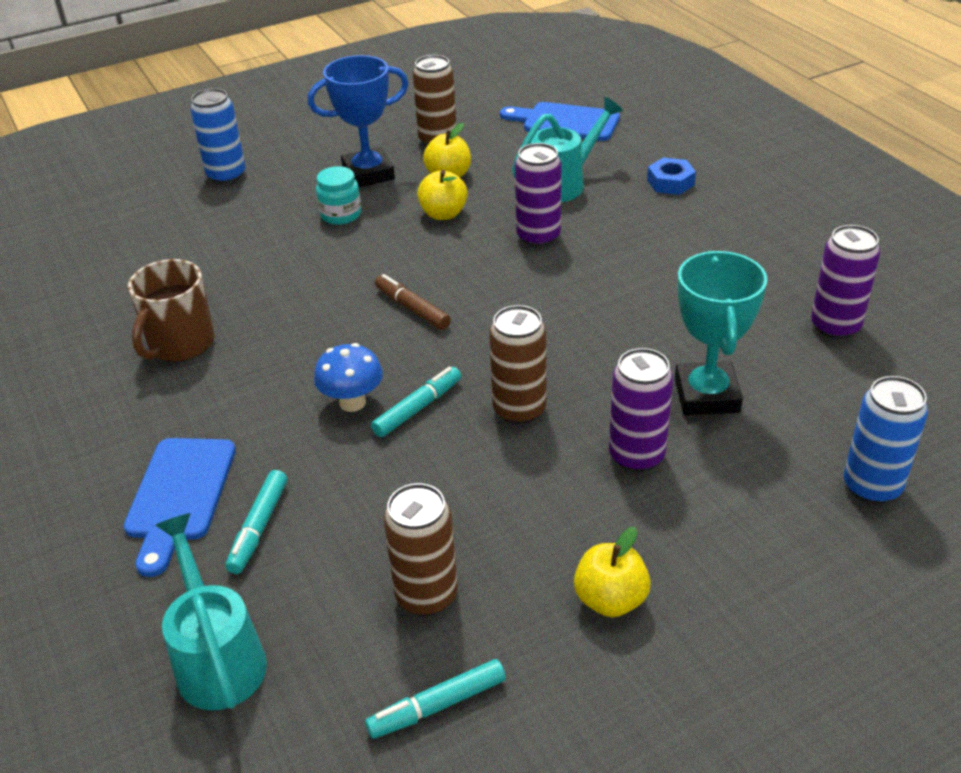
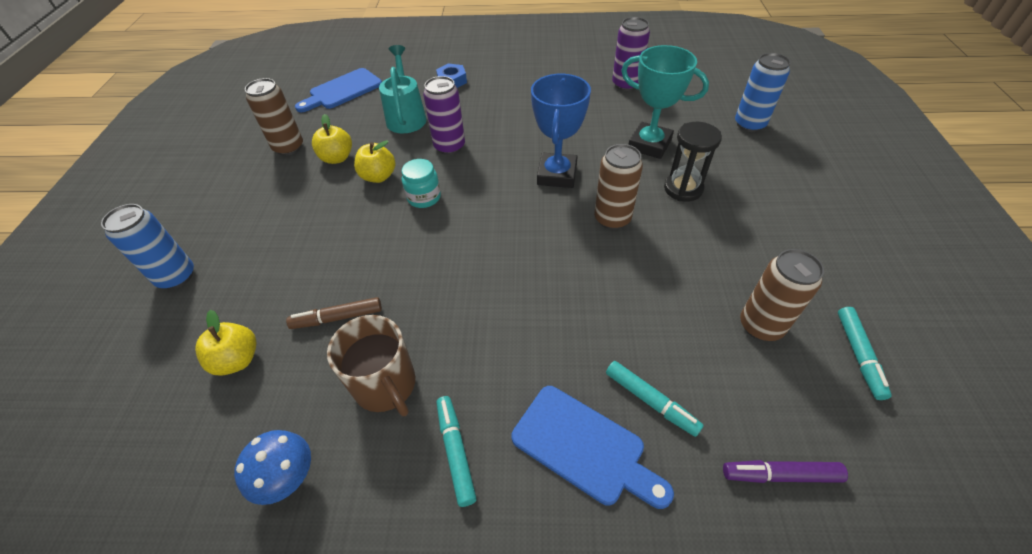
camera: 60 degrees left, 10 degrees up
(218, 658) = (780, 475): turquoise watering can -> purple marker
(341, 215) = (318, 227): turquoise jar -> turquoise jar (424, 197)
(352, 402) = (547, 297): blue mushroom -> blue mushroom (289, 478)
(368, 174) = (284, 194): blue trophy -> blue trophy (557, 175)
(412, 309) = (469, 229): brown marker -> brown marker (338, 318)
(417, 408) = (577, 265): turquoise marker -> turquoise marker (456, 452)
(610, 599) = (794, 244): yellow apple -> yellow apple (237, 360)
(636, 456) = (683, 189): purple can -> black hourglass

